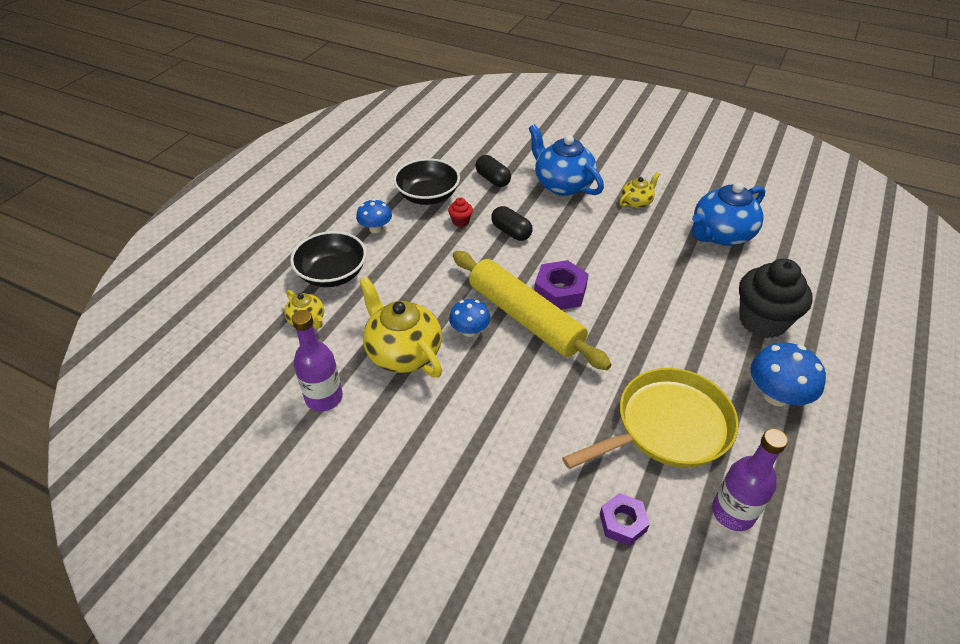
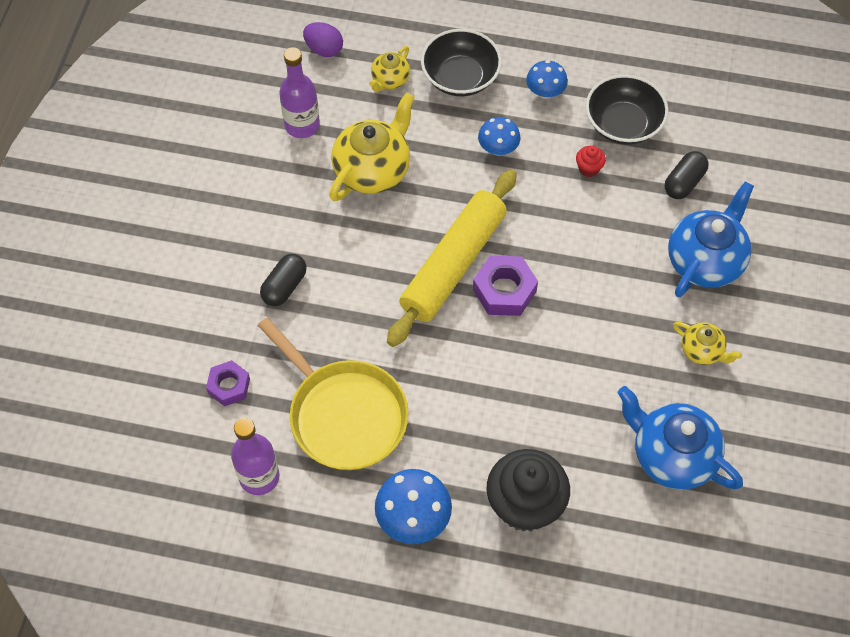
camera: 75 degrees right, 15 degrees up
(241, 362) = (324, 49): none -> purple egg
(469, 331) = (419, 218): blue mushroom -> blue mushroom (498, 148)
(511, 232) = (589, 223): black capsule -> black capsule (284, 286)

